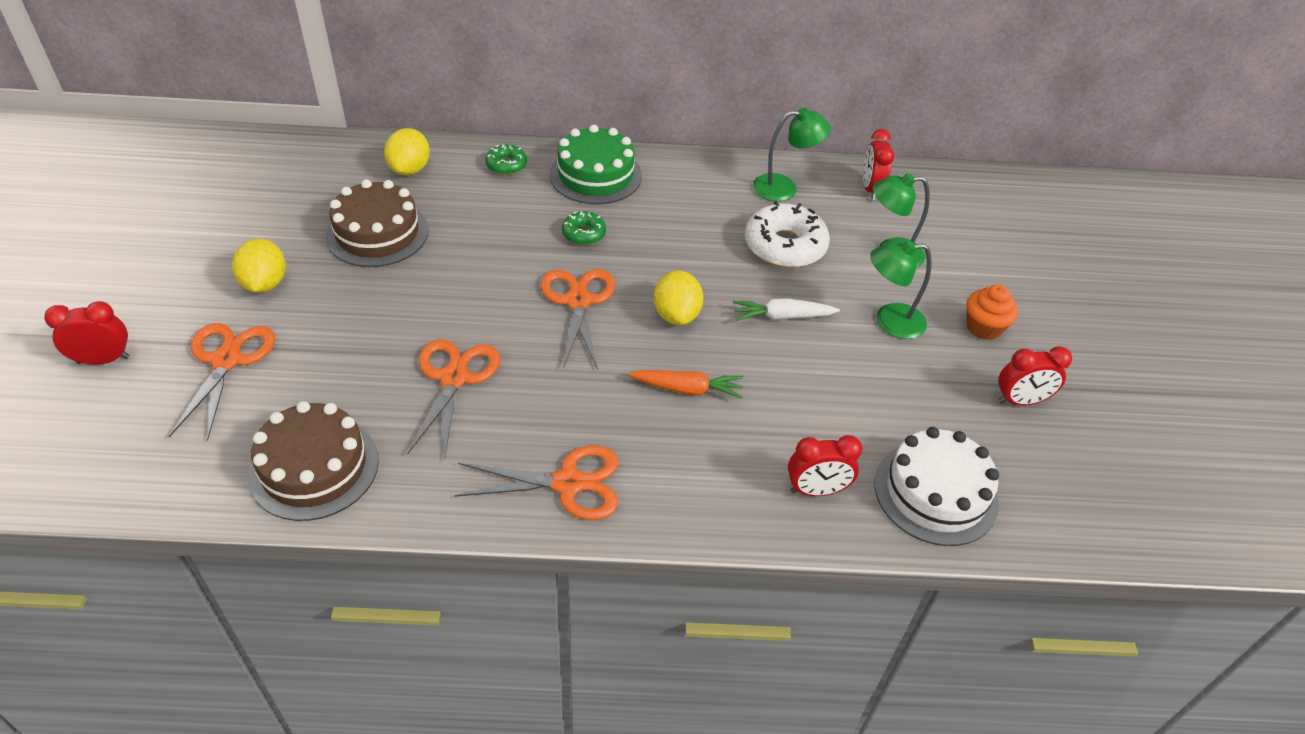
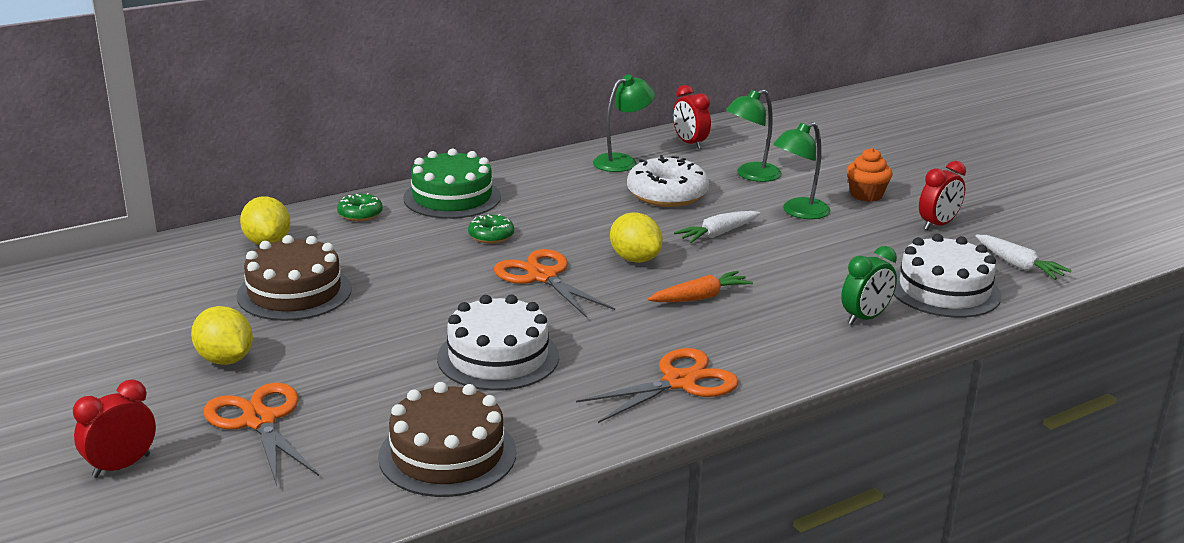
camera: 30 degrees left, 20 degrees down
(454, 378) = (498, 357): orange scissors -> white cake
(816, 490) = (865, 318): red clock -> green clock
(1053, 496) = (1018, 265): none -> white carrot

